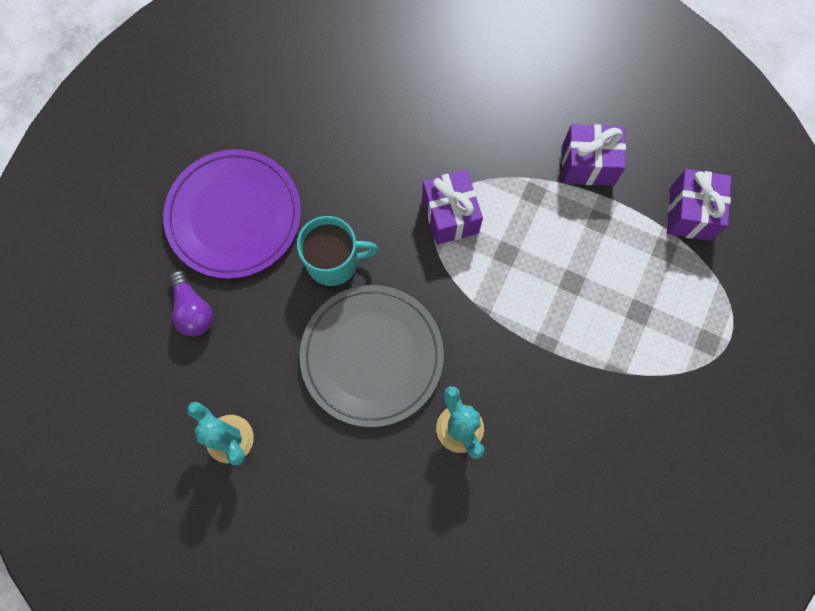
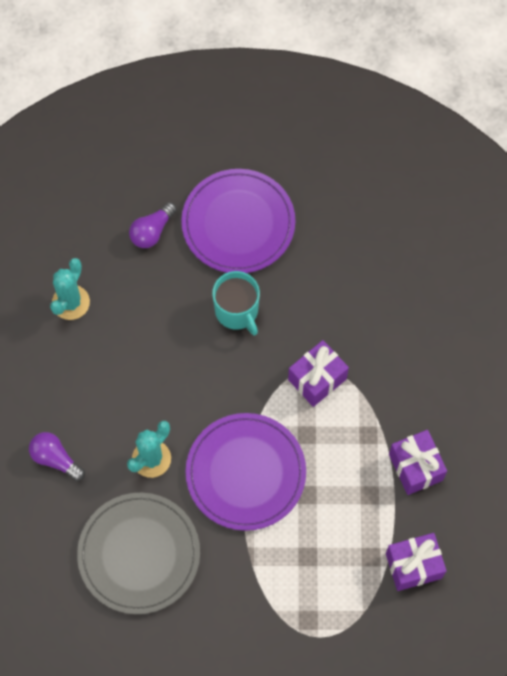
camera: 65 degrees right, 5 degrees down
(372, 356) = (177, 372): grey plate -> grey plate (139, 554)
(410, 539) = (55, 459): none -> purple light bulb
(520, 334) = (245, 473): none -> purple plate

